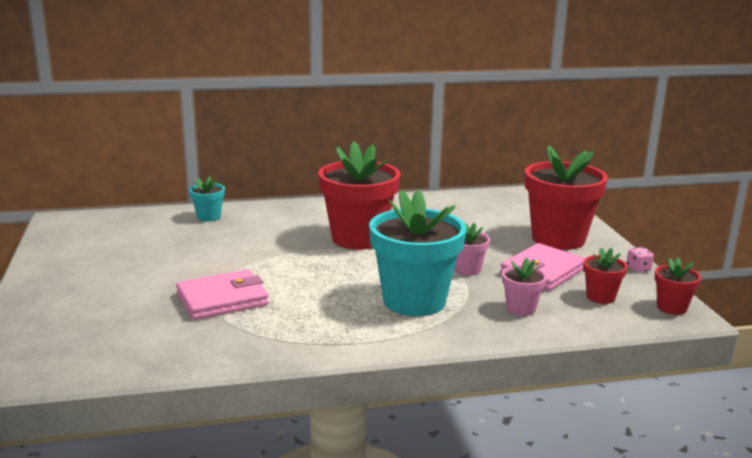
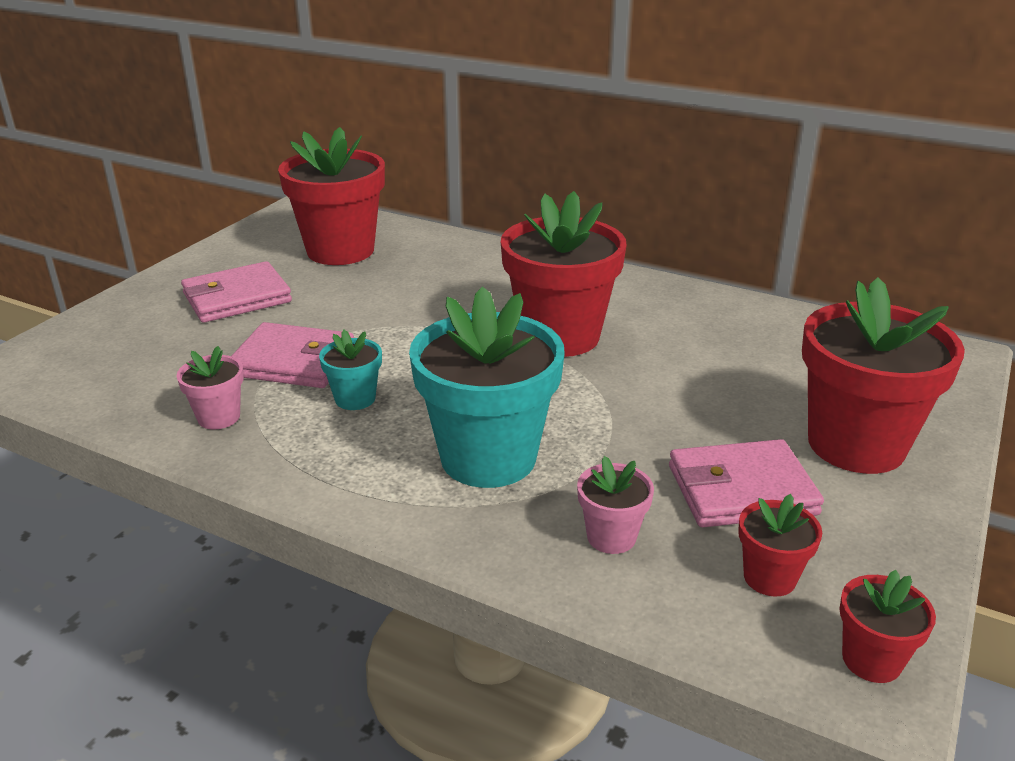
camera: 40 degrees right, 10 degrees up
(114, 281) = (237, 298): none -> pink wallet
(141, 235) = (340, 250): none -> red flower pot
(208, 217) = (438, 248): turquoise flower pot -> turquoise flower pot (355, 399)
(467, 269) = (632, 439): pink flower pot -> pink flower pot (219, 417)
(638, 268) = (923, 556): pink dice -> none

